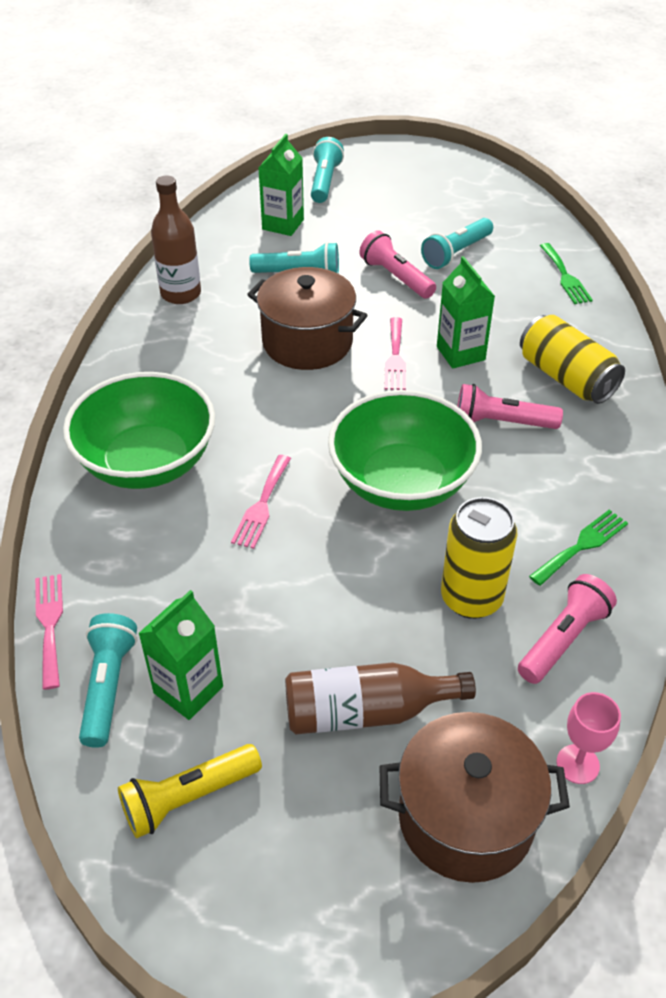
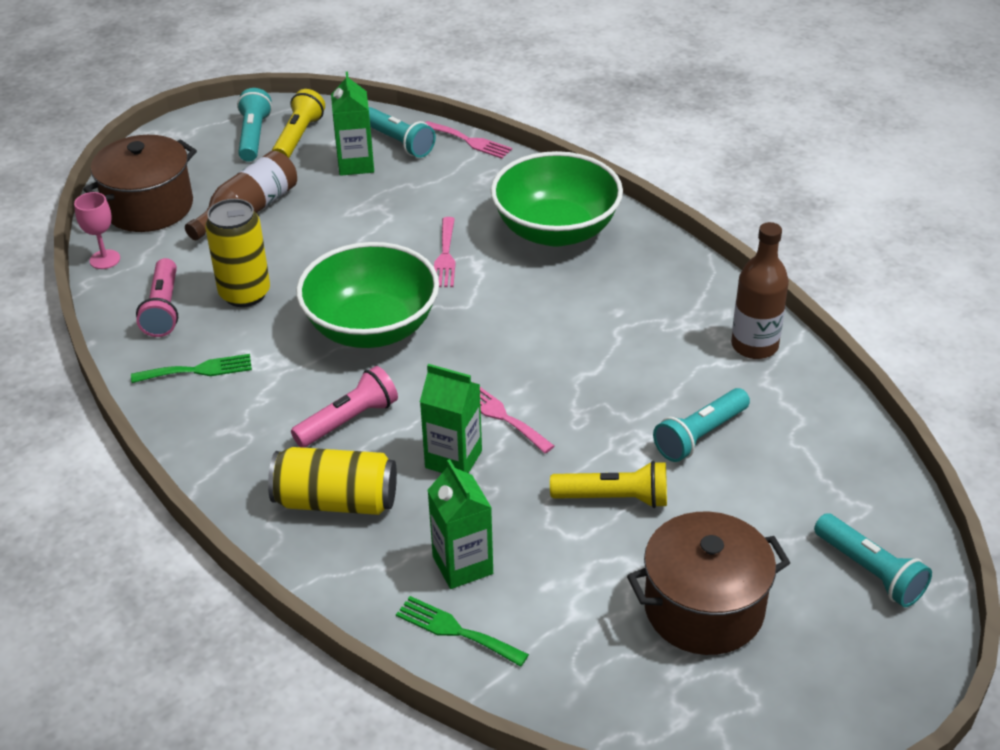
camera: 135 degrees right, 5 degrees down
(262, 505) = (445, 256): pink fork -> pink fork turned 150 degrees counterclockwise
(283, 224) = (807, 479): green carton -> green carton (462, 565)
(307, 342) = (589, 378): brown pot -> brown pot (704, 608)
(396, 277) = (614, 498): pink flashlight -> yellow flashlight
(456, 253) = (600, 575): turquoise flashlight -> turquoise flashlight (254, 136)
(582, 545) = (198, 370): green fork -> green fork turned 105 degrees counterclockwise

